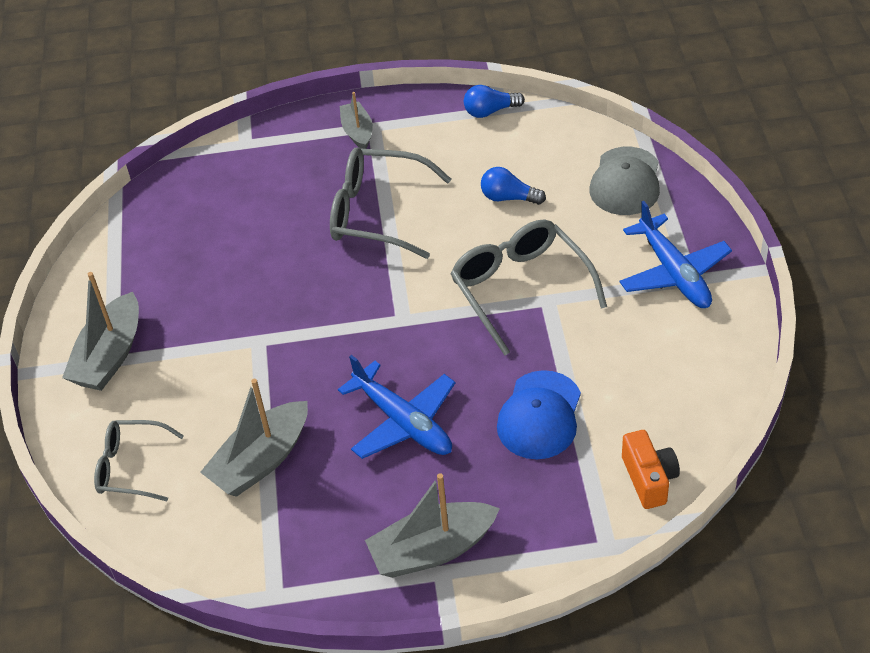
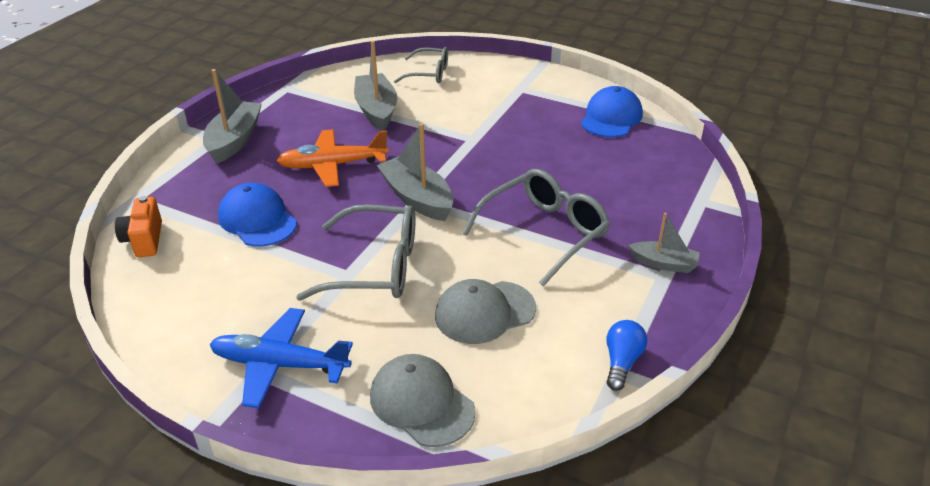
camera: 120 degrees right, 10 degrees down
(110, 356) = (524, 88): grey boat -> grey boat (417, 198)
(130, 256) = (611, 117): none -> blue cap
(131, 467) = (429, 73): grey glasses -> grey glasses turned 60 degrees clockwise
(403, 421) = (333, 165): blue plane -> orange plane
(508, 198) = (484, 312): blue light bulb -> grey cap
(649, 479) = (144, 240): orange camera -> orange camera turned 60 degrees clockwise

